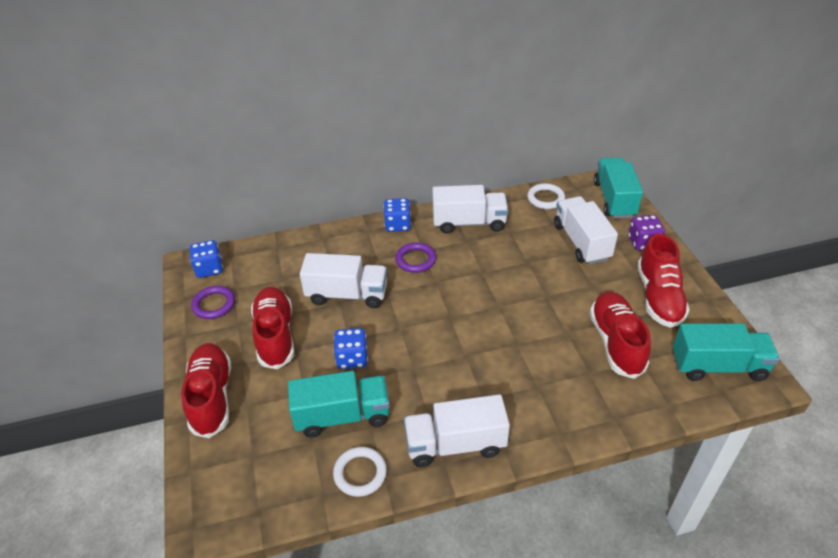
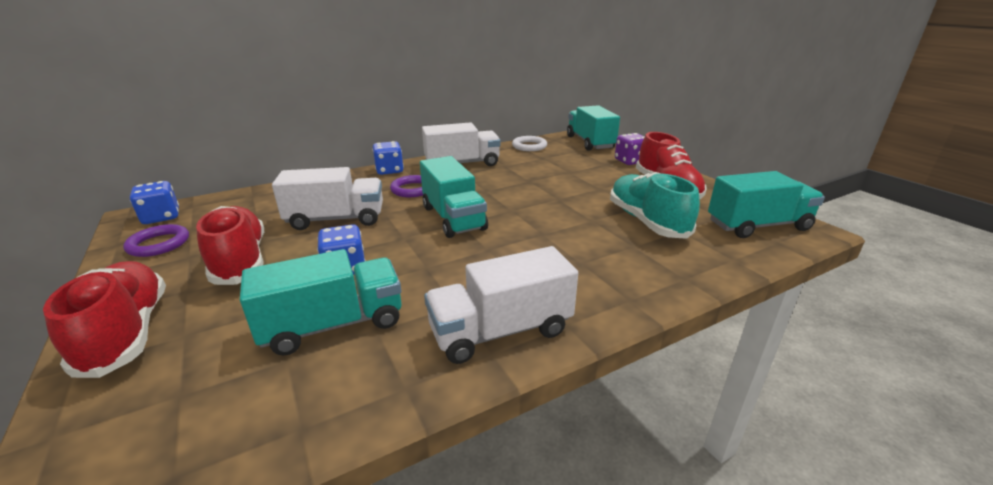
camera: 15 degrees left, 15 degrees down
(360, 473) = (365, 388): white ring -> none
(445, 309) = (453, 218): none -> turquoise truck
(581, 242) = (574, 165): white truck -> none
(616, 342) = (647, 221): red shoe -> turquoise shoe

